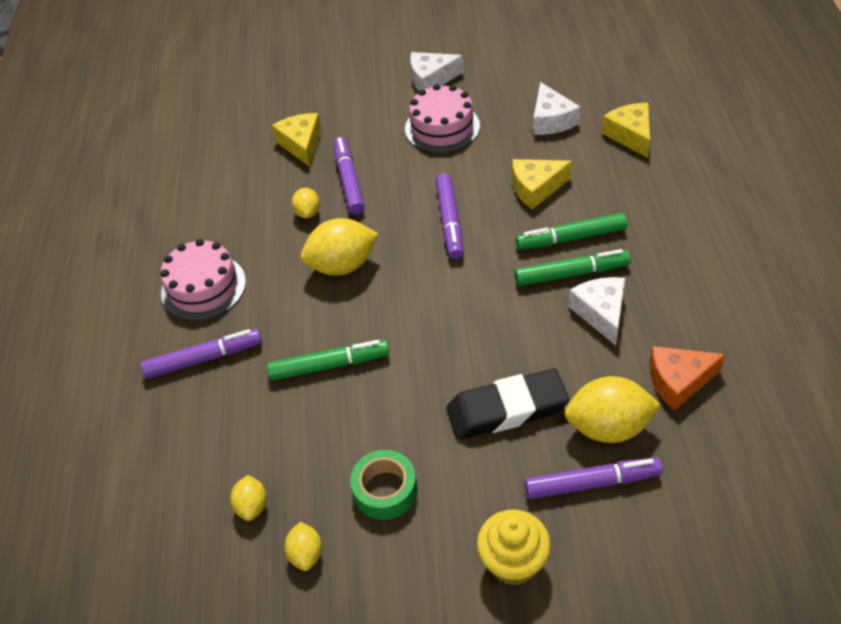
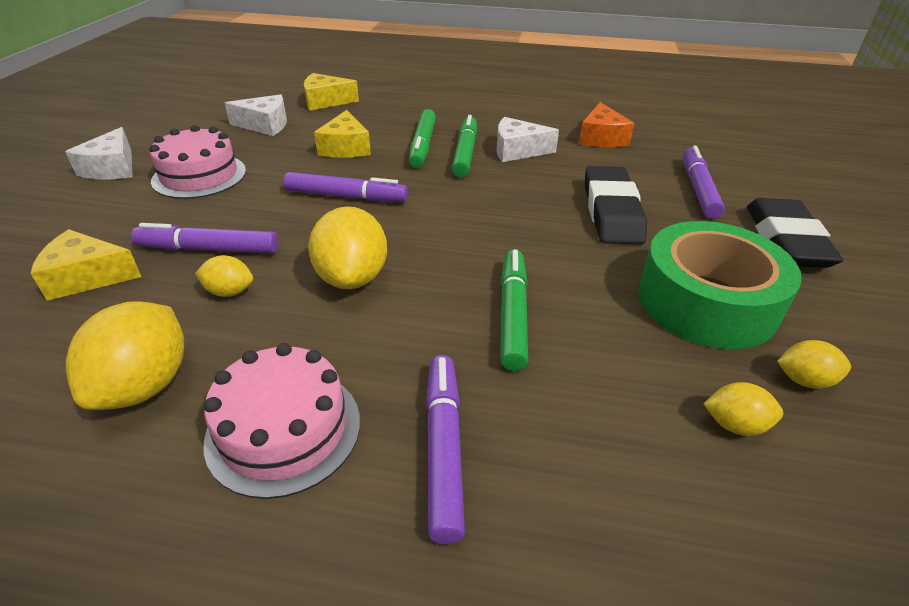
camera: 80 degrees left, 10 degrees down
(385, 490) = (706, 301): green tape -> green tape, size x1.80
(513, 562) = (786, 240): yellow cupcake -> black eraser
(608, 427) = (641, 171): yellow lemon -> yellow lemon (145, 385)

